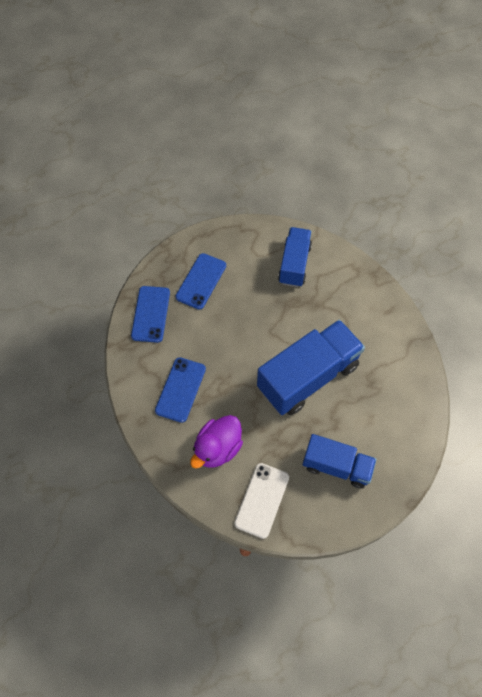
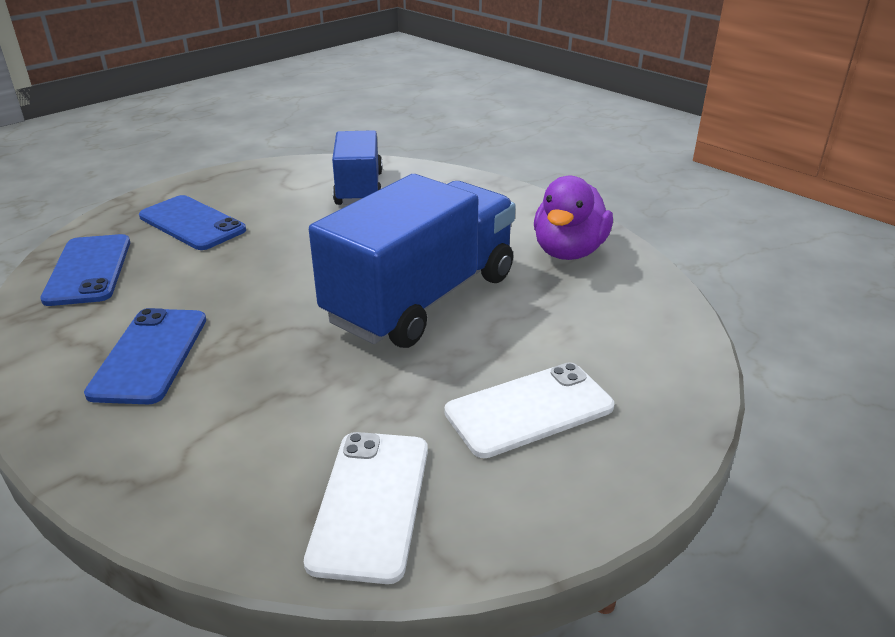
camera: 15 degrees left, 30 degrees down
(201, 281) = (192, 223): blue phone -> blue phone turned 60 degrees counterclockwise
(217, 448) = (243, 431): purple duck -> purple duck (569, 251)
(336, 466) = (529, 410): blue truck -> white phone

